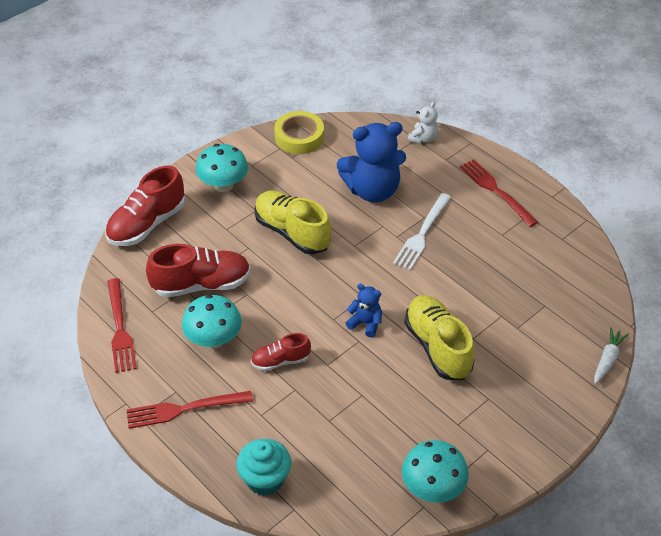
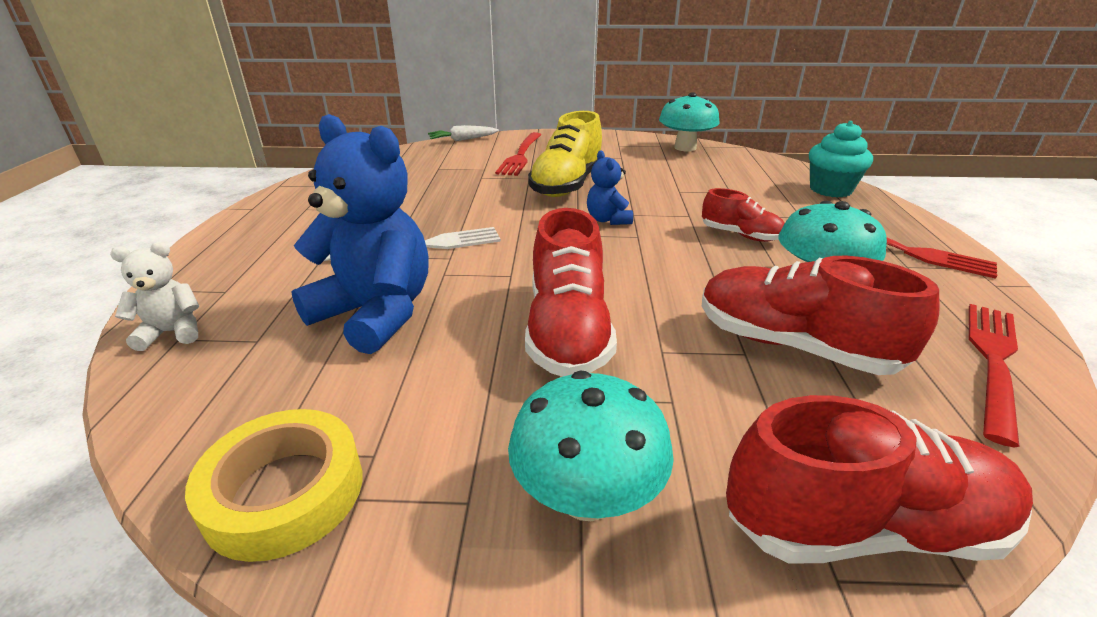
camera: 135 degrees left, 15 degrees down
(292, 232) = (567, 331): yellow shoe -> red shoe
(495, 190) = (273, 237): red fork -> red fork (520, 156)

